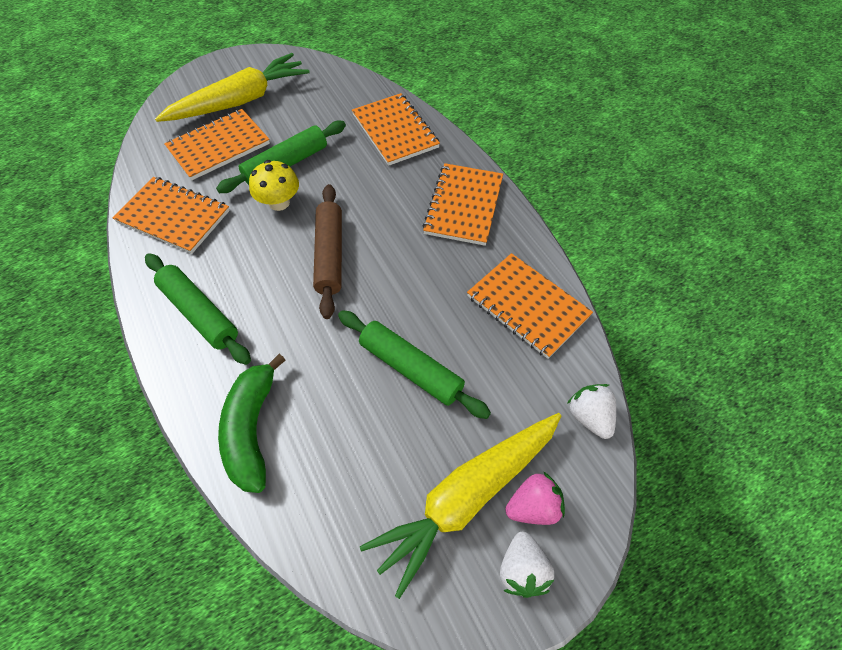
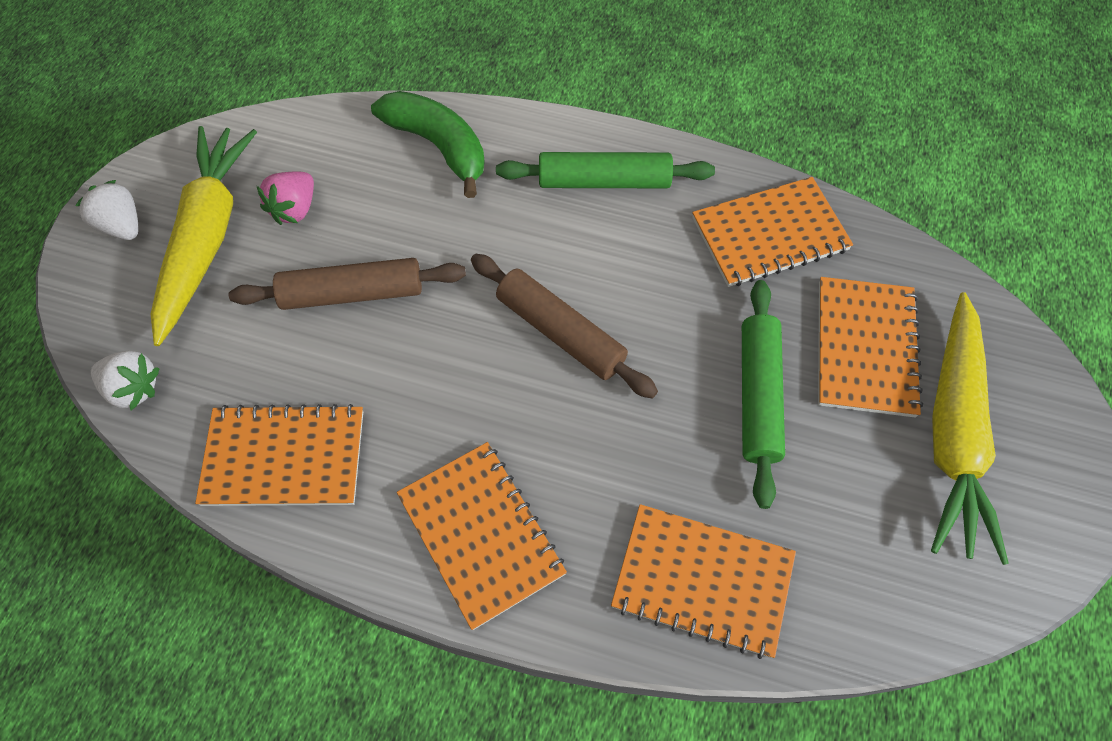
camera: 135 degrees right, 5 degrees up
(279, 202) = (694, 342): yellow mushroom -> none
(411, 368) = (352, 293): green rolling pin -> brown rolling pin
(533, 507) = (141, 273): pink strawberry -> pink strawberry (294, 209)

